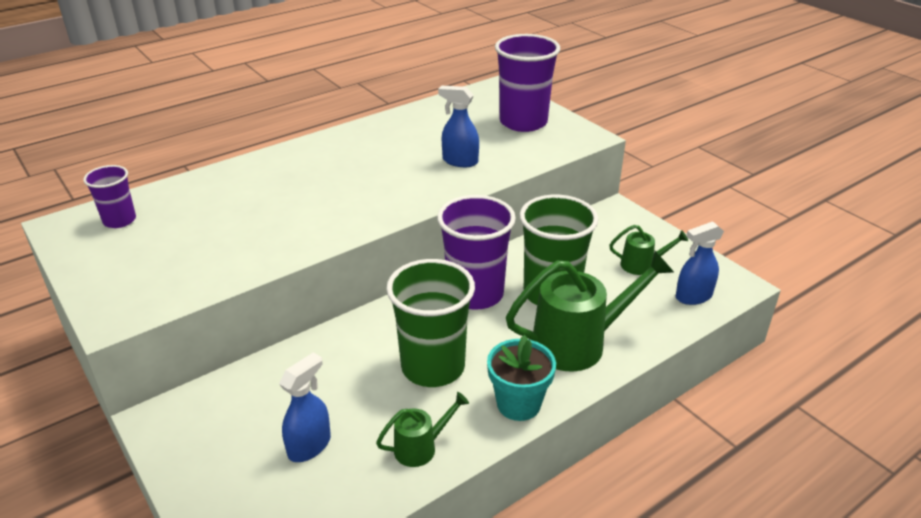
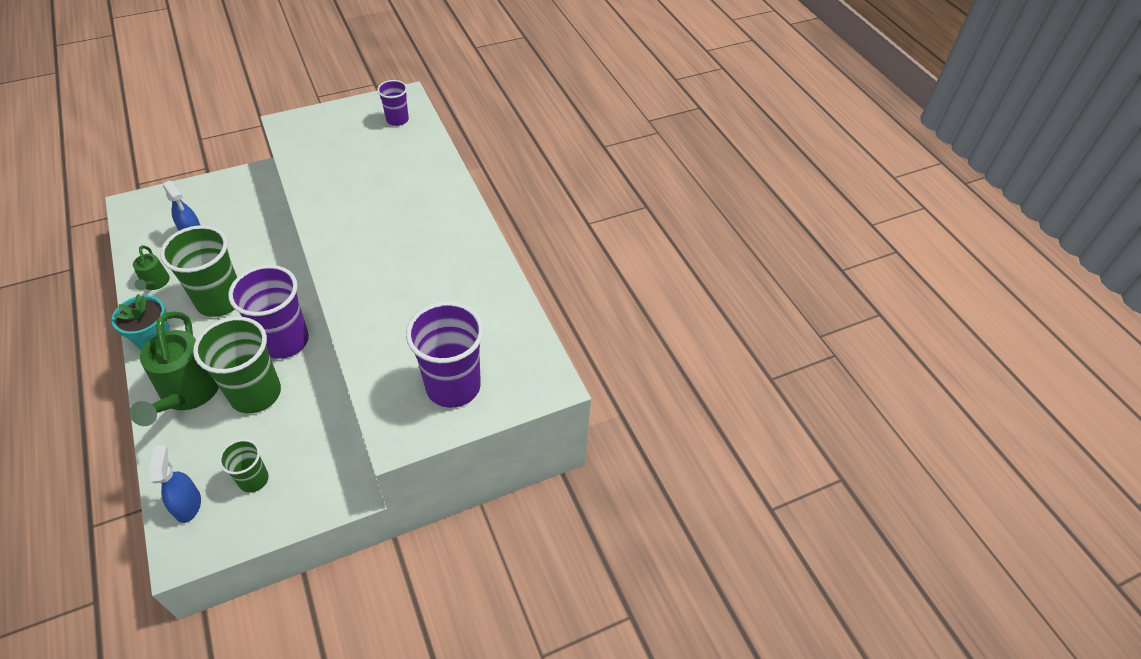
camera: 100 degrees right, 15 degrees up
(459, 161) = (393, 315): blue spray bottle -> none
(642, 265) = (253, 480): green watering can -> green cup

